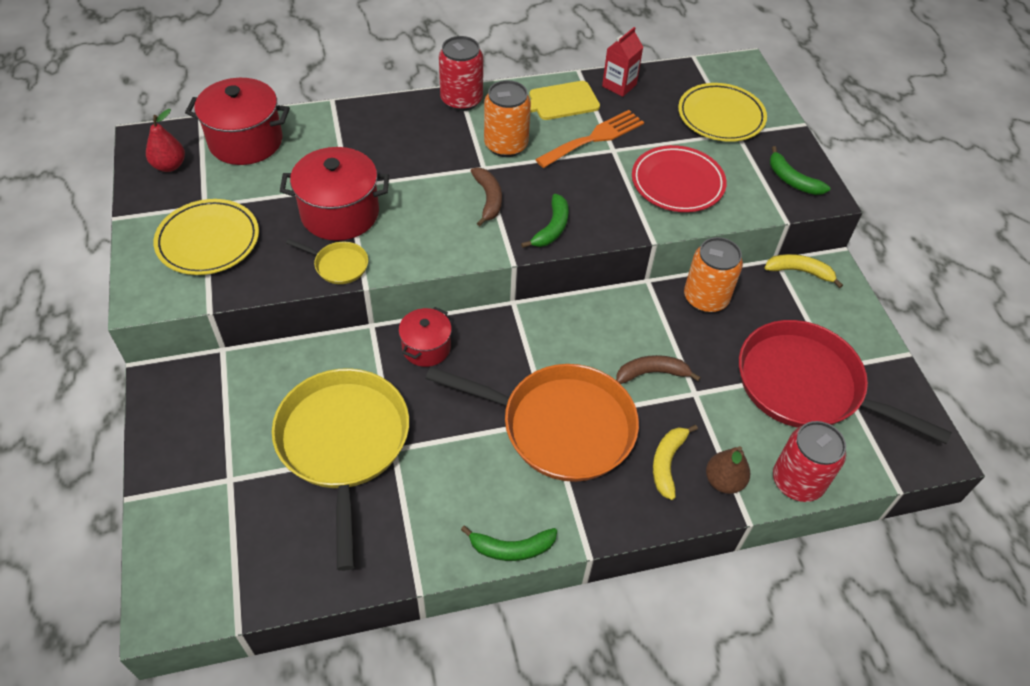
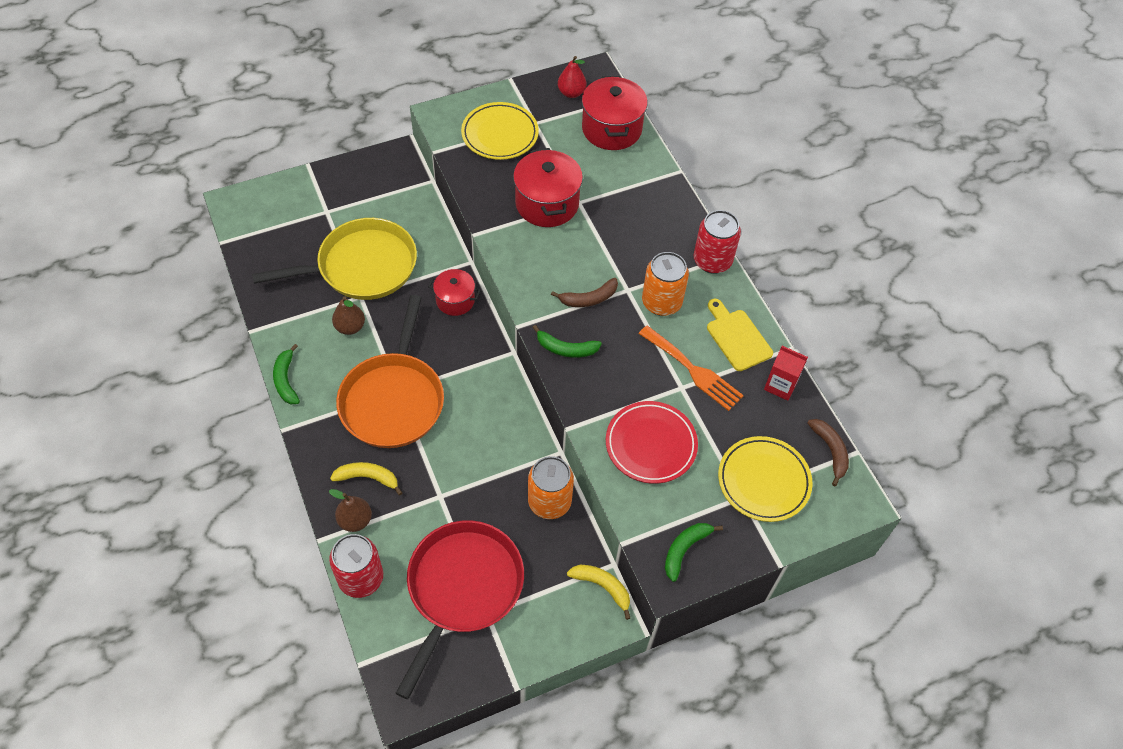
camera: 80 degrees right, 5 degrees up
(339, 265) = (492, 214): yellow pan -> none
(440, 465) = (350, 327): none -> brown pear
(652, 373) = (456, 462): brown banana -> brown banana (830, 451)
(800, 271) = (602, 587): yellow banana -> yellow banana turned 60 degrees counterclockwise

